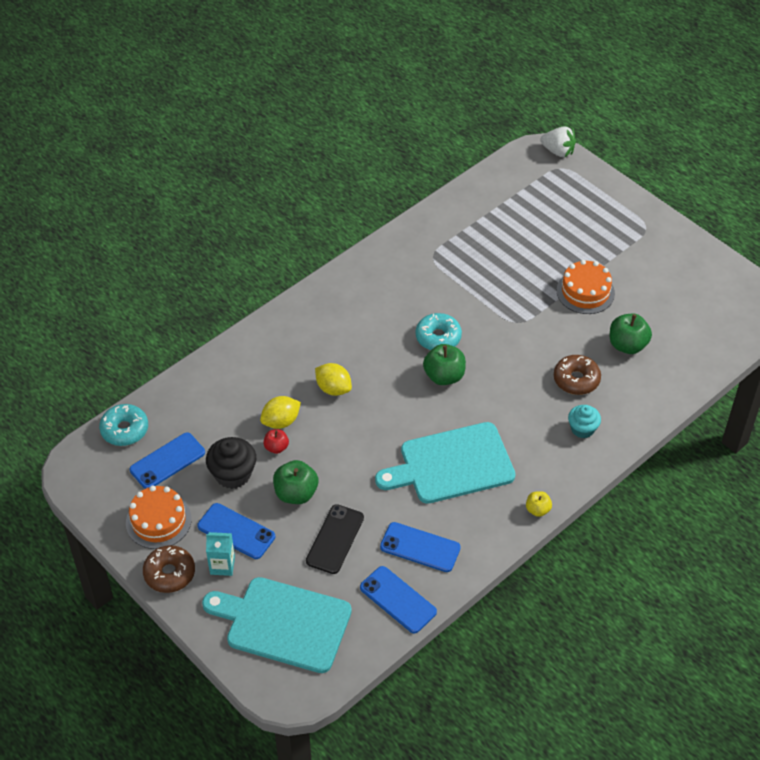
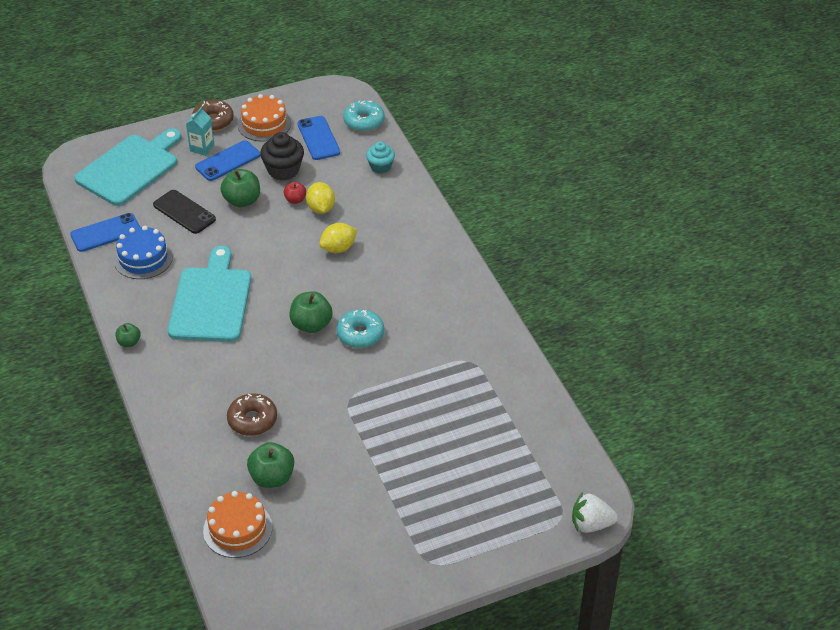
camera: 110 degrees right, 5 degrees down
(420, 547) = (143, 258): blue phone -> blue cake
(537, 510) = (129, 342): yellow apple -> green apple
(558, 151) = (591, 524): white strawberry -> white strawberry turned 45 degrees clockwise
(582, 429) = (193, 404): turquoise cupcake -> turquoise cupcake (380, 166)
(585, 292) = (361, 469): orange cake -> orange cake (237, 529)

